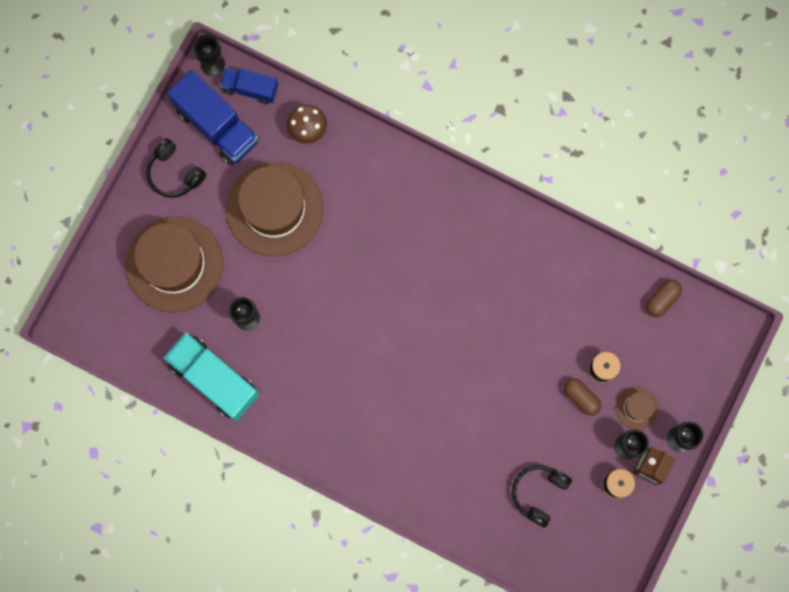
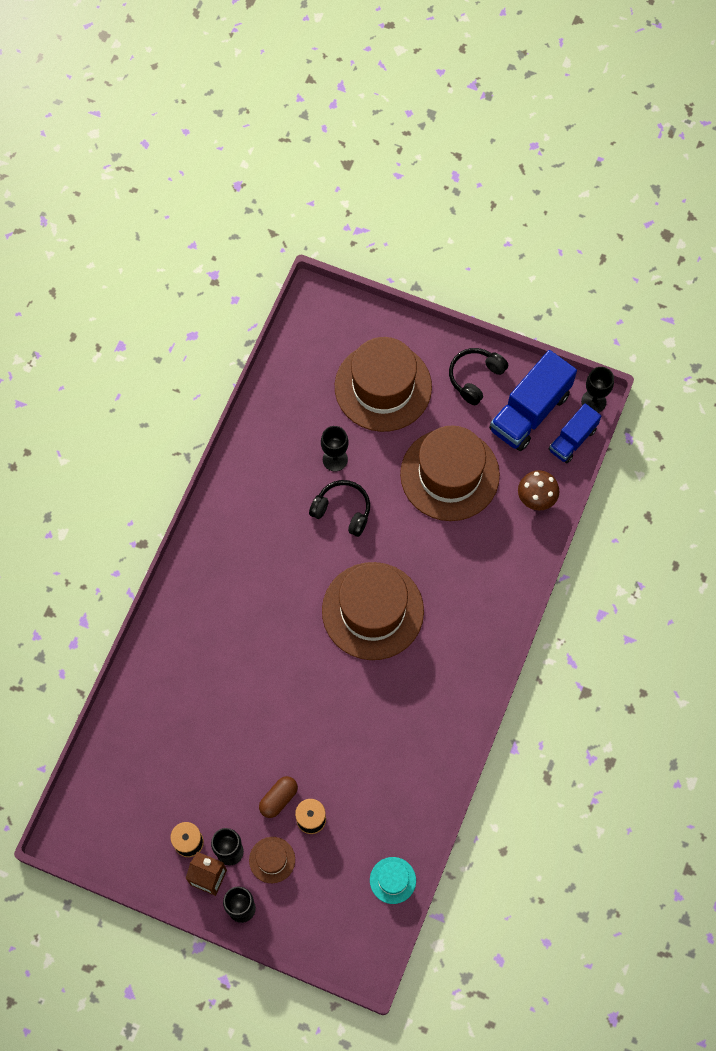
camera: 85 degrees right, 10 degrees down
(214, 379) = (271, 435): turquoise truck -> none
(250, 89) = (572, 440): blue truck -> blue truck turned 150 degrees counterclockwise
(406, 295) = (372, 611): none -> brown hat
(539, 493) = (175, 762): black headphones -> black headphones (342, 511)
(662, 300) = (392, 880): brown capsule -> turquoise hat

